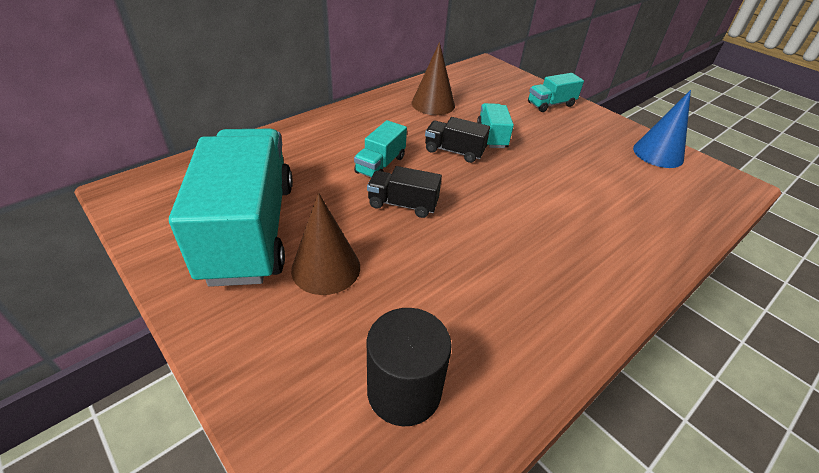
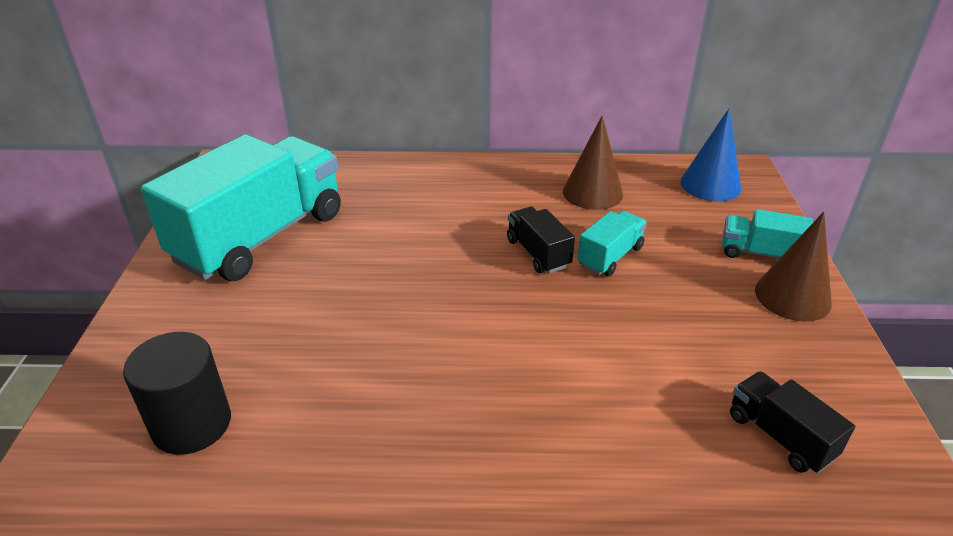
camera: 45 degrees right, 5 degrees down
(326, 268) = (270, 297): brown cone -> brown cone (792, 296)
(380, 165) = (441, 232): turquoise truck -> none
(403, 204) = (407, 279): black truck -> black truck (780, 436)
(658, 154) = (834, 388): blue cone -> blue cone (710, 185)

